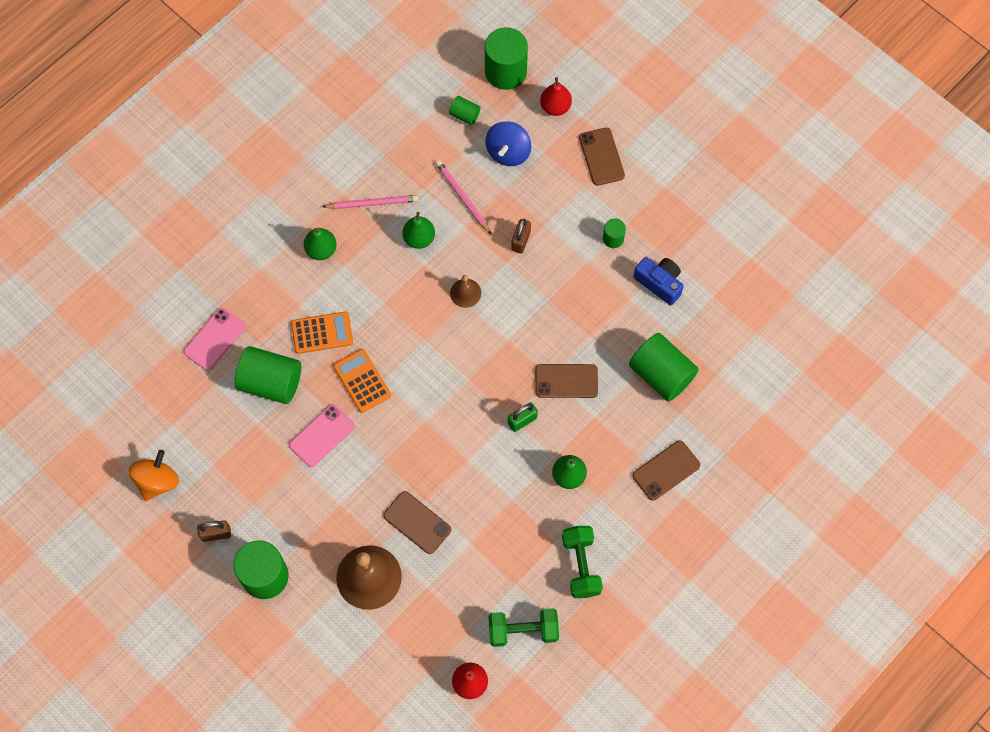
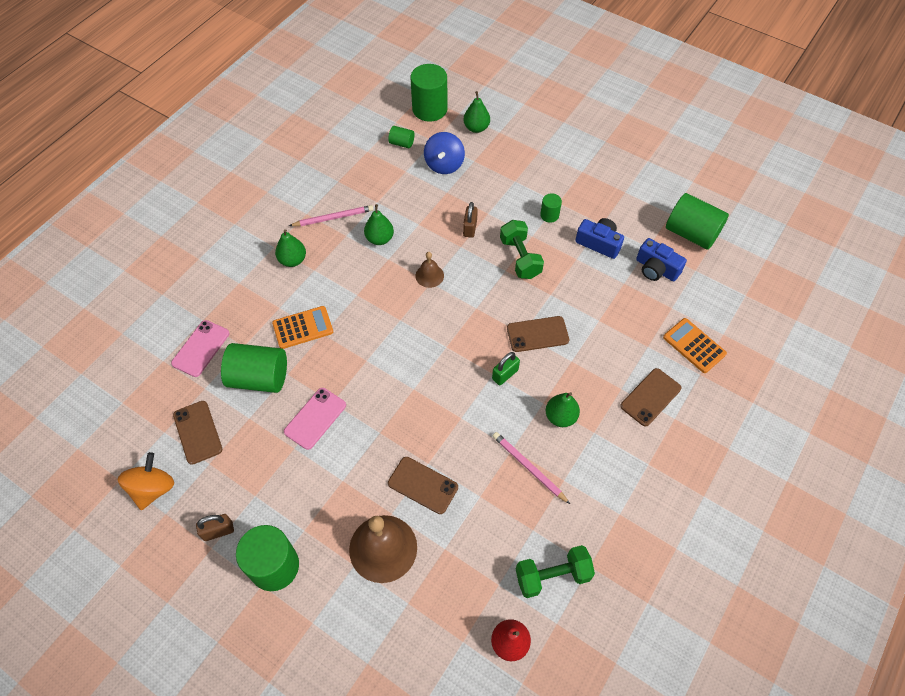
camera: 10 degrees left, 10 degrees down
(362, 381) = (347, 363): orange calculator -> orange calculator (694, 346)
(462, 197) = (412, 202): pink pencil -> pink pencil (528, 468)
(555, 107) = (476, 128): red pear -> green pear
(581, 565) = (594, 499): green dumbbell -> green dumbbell (520, 258)
(601, 157) = (523, 157): brown phone -> brown phone (197, 432)
(661, 374) = (622, 315): green cylinder -> green cylinder (691, 233)
(714, 325) = (656, 269): none -> blue camera

